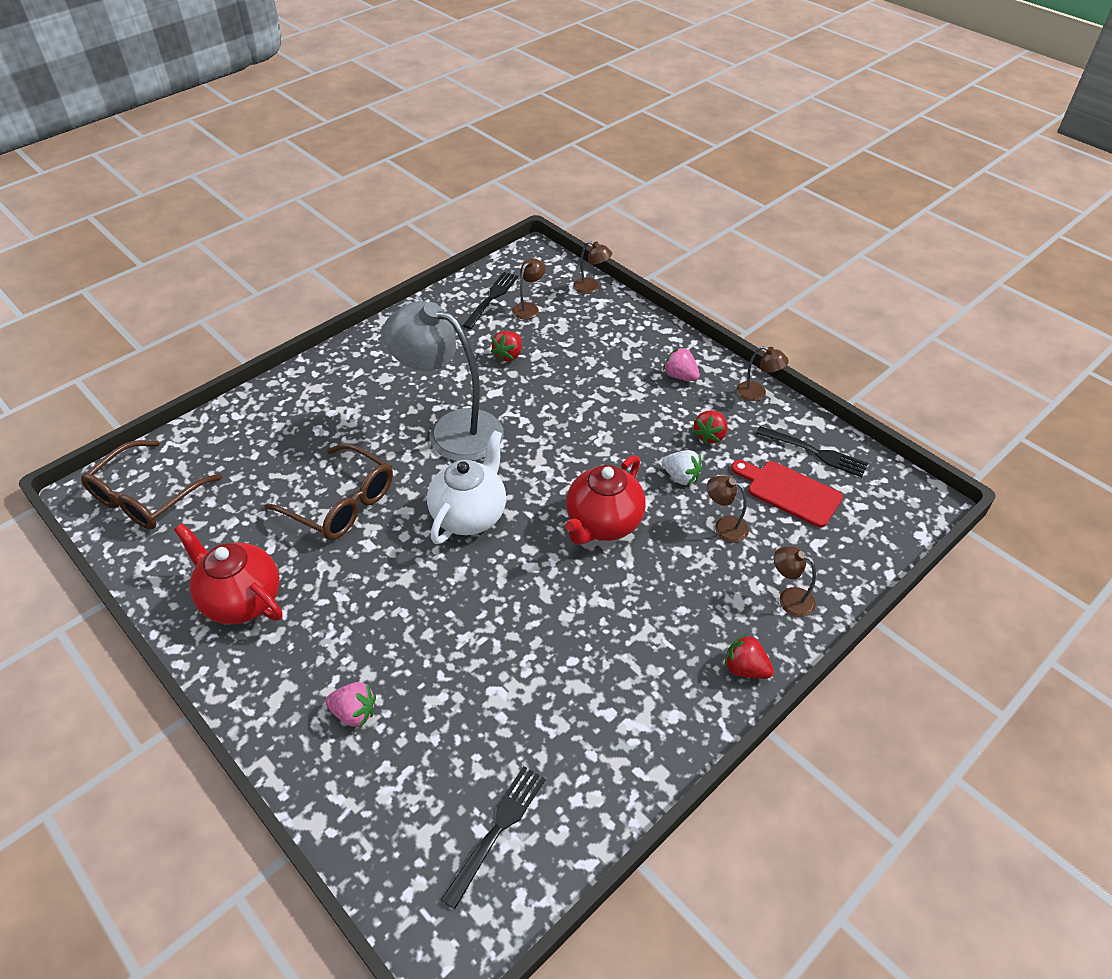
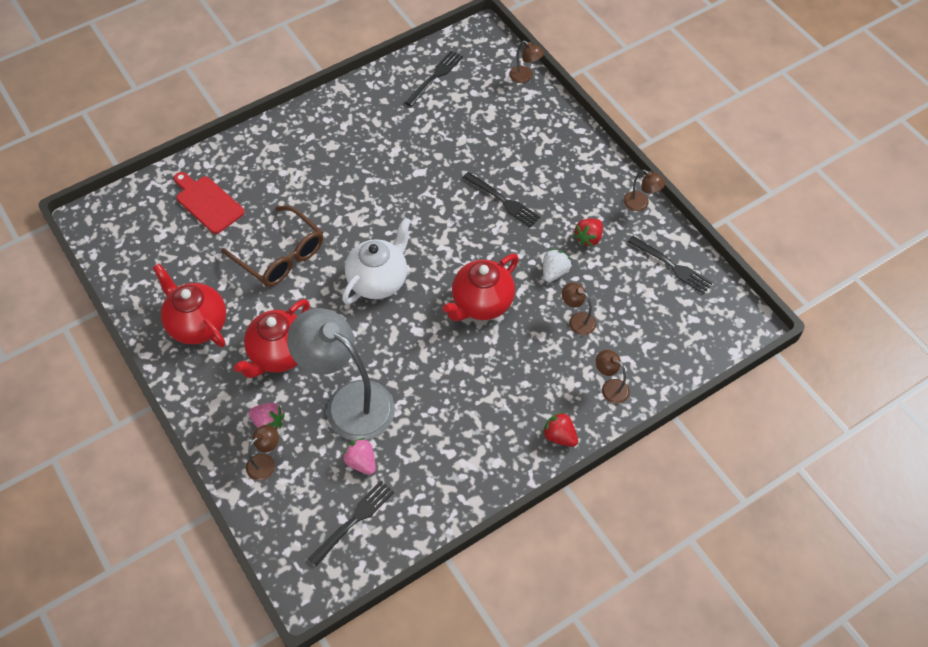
camera: 10 degrees right, 10 degrees up
(146, 497) = (133, 228): brown glasses -> none
(356, 621) = (279, 355): none -> red teapot
(452, 430) = (378, 203): grey lamp -> grey lamp (348, 402)
(508, 355) = (438, 137): red strawberry -> none
(528, 308) = (465, 91): brown lamp -> brown lamp (265, 462)
(599, 409) = (503, 201): none -> black fork
(680, 376) = (579, 178): pink strawberry -> pink strawberry (361, 462)
(681, 477) = (554, 272): white strawberry -> white strawberry turned 105 degrees counterclockwise
(789, 492) = (639, 298): red cutting board -> red cutting board (207, 203)

